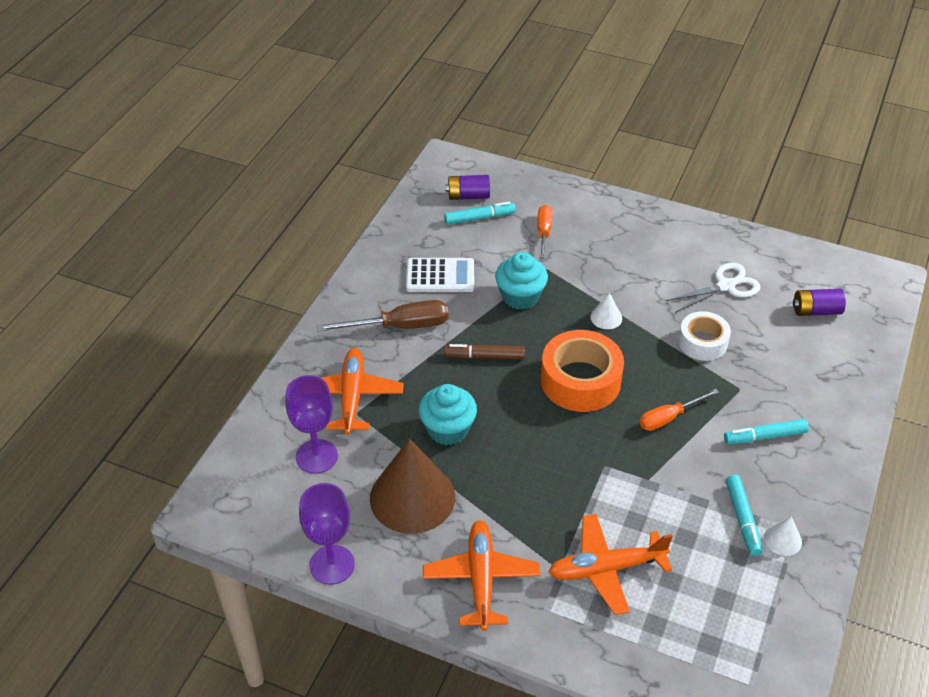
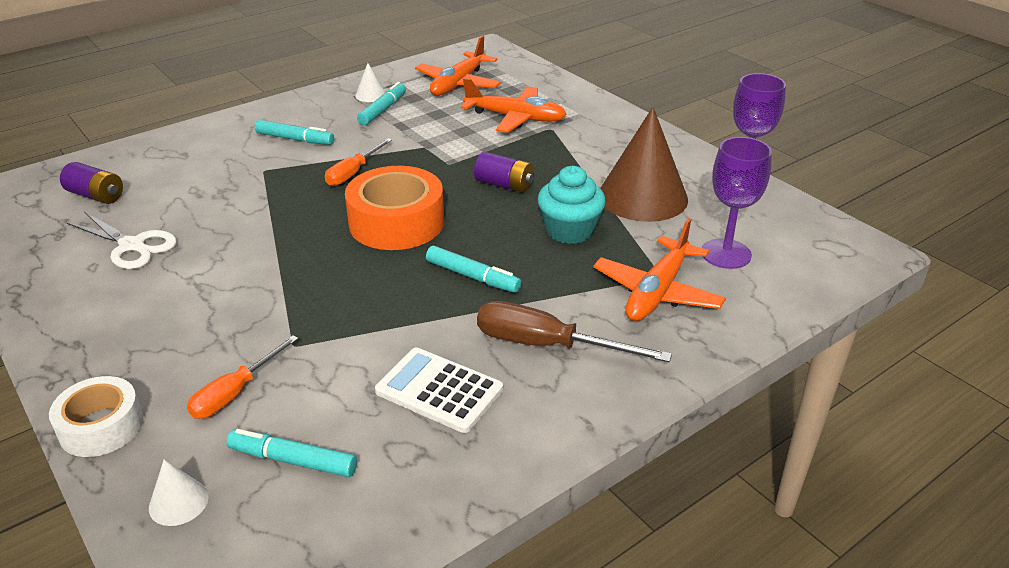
camera: 150 degrees left, 10 degrees down
(468, 196) = (265, 513): purple battery -> purple battery (504, 185)
(481, 579) = (618, 139): orange plane -> orange plane (458, 84)
(484, 356) = (473, 276): brown marker -> turquoise marker
(520, 296) = (364, 322): turquoise cupcake -> none
(606, 317) = (298, 264): white cone -> white cone (178, 502)
(669, 418) = (353, 173): orange screwdriver -> orange screwdriver turned 120 degrees clockwise
(702, 342) = (238, 210): white tape -> white tape (101, 426)
(726, 286) = (132, 246): white scissors -> white scissors turned 150 degrees counterclockwise

